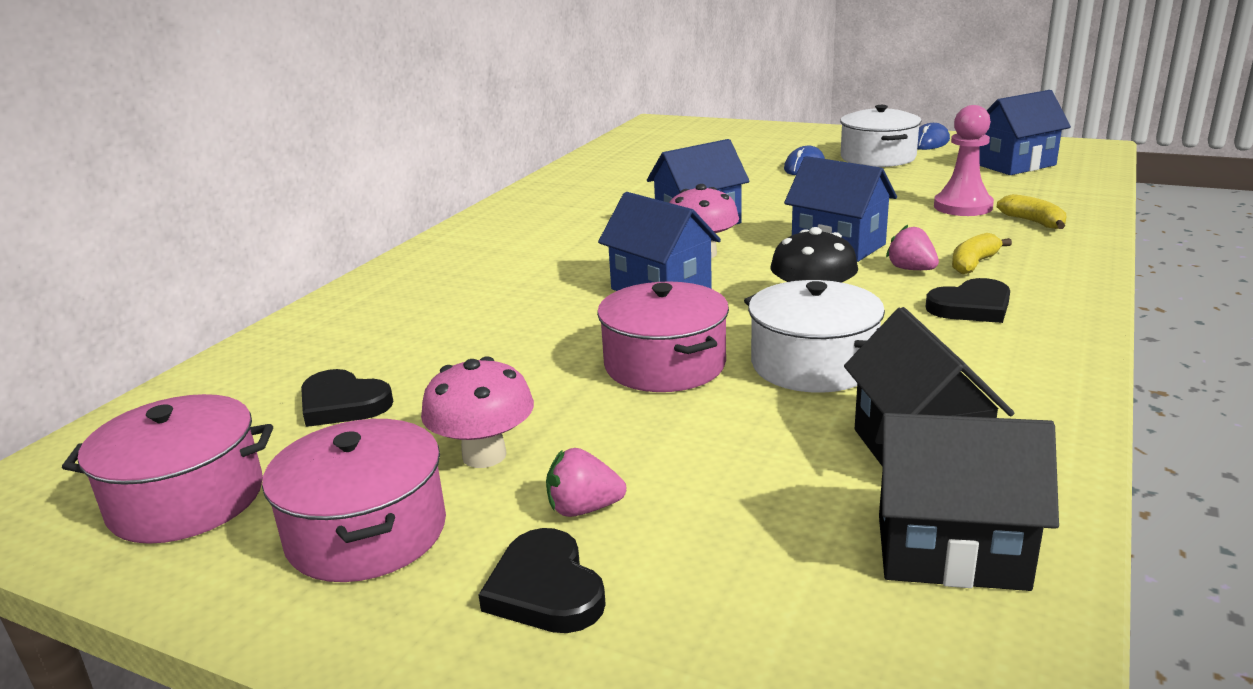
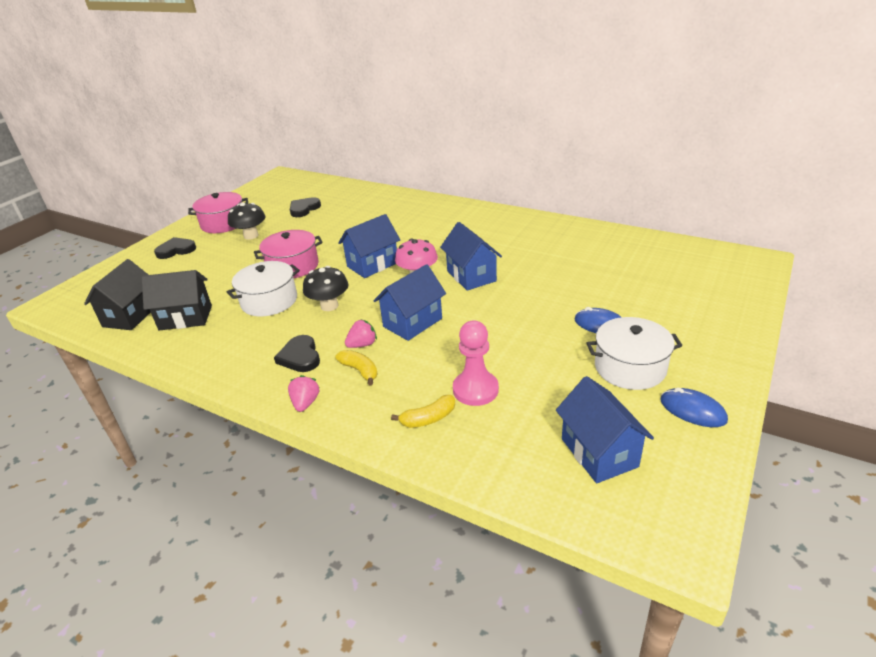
camera: 95 degrees right, 10 degrees up
(186, 499) = (261, 197): pink pot -> none
(484, 455) = (251, 236): pink mushroom -> black mushroom
(583, 509) = (207, 254): pink strawberry -> pink strawberry (305, 403)

